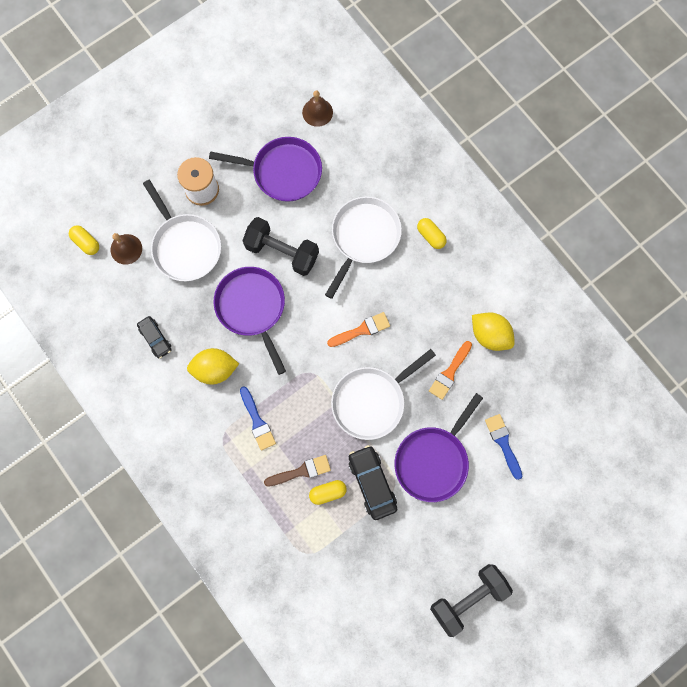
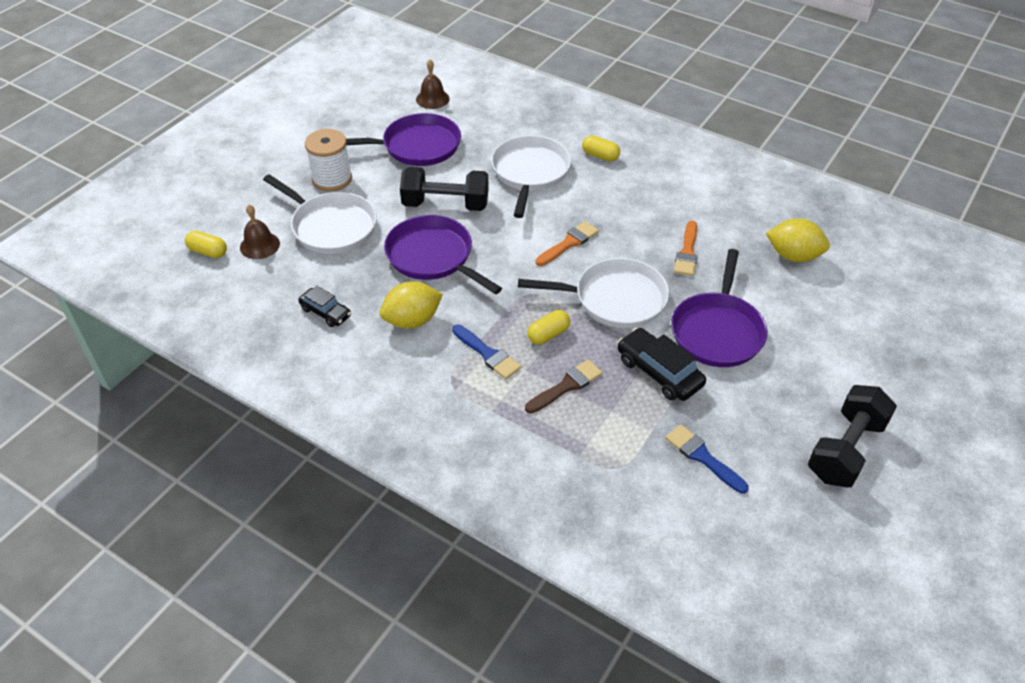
camera: 20 degrees left, 30 degrees down
(328, 492) = (610, 397): yellow capsule -> yellow capsule (548, 334)
(371, 401) = (614, 299): white pan -> white pan turned 120 degrees counterclockwise
(489, 335) = (710, 212): yellow lemon -> yellow lemon (793, 256)
(503, 443) = (785, 294): blue brush -> blue brush (702, 457)

